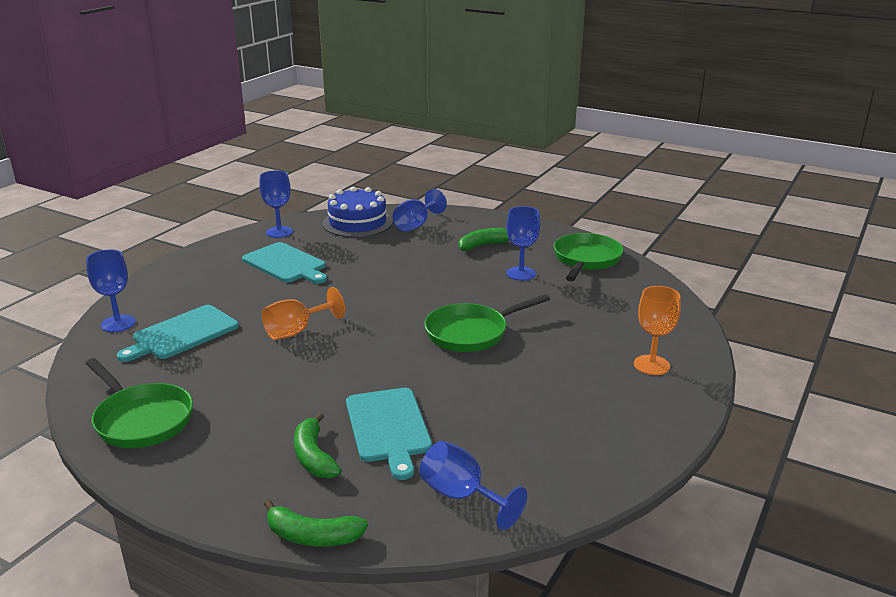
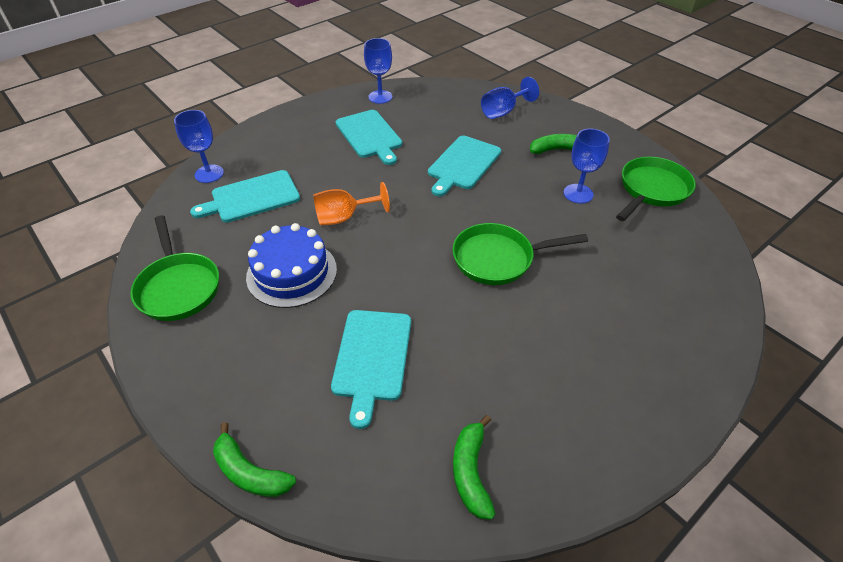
camera: 20 degrees right, 20 degrees up
(314, 457) = (293, 374): green banana -> green banana (471, 472)
(357, 223) = (452, 99): blue cake -> blue cake (292, 273)
(397, 270) = (463, 164): none -> turquoise cutting board
(462, 496) = (401, 468): blue goblet -> none
(651, 365) = (664, 350): orange goblet -> none

